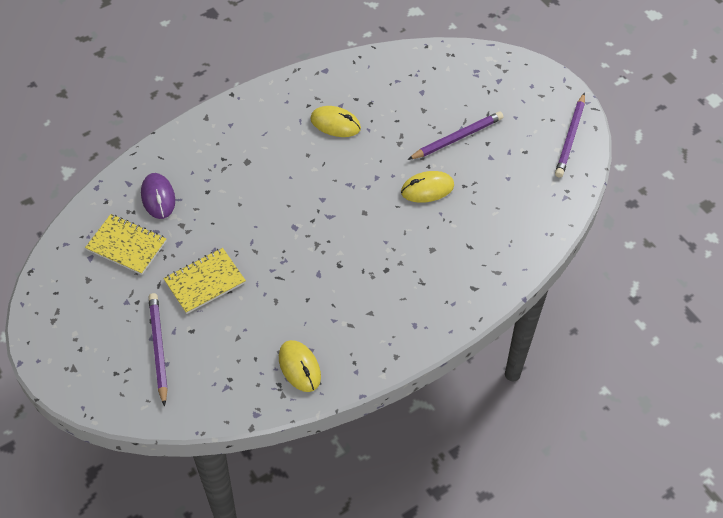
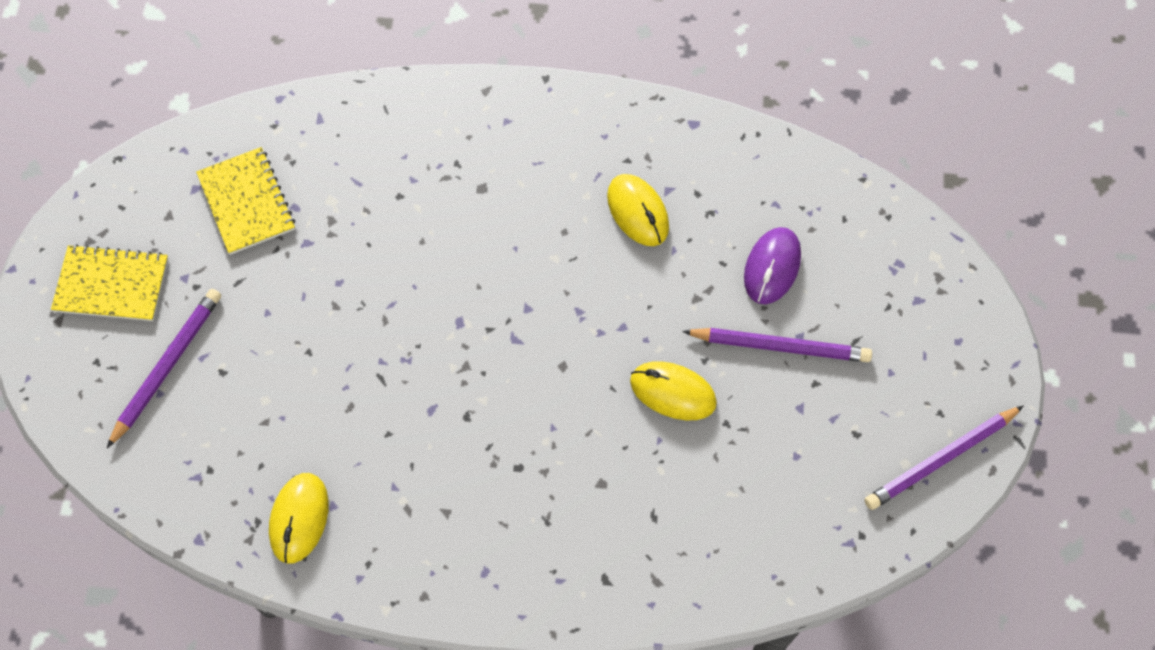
camera: 40 degrees right, 10 degrees up
(158, 197) = (335, 163): purple mouse -> purple mouse (772, 267)
(205, 282) = (291, 318): yellow notebook -> yellow notebook (112, 285)

